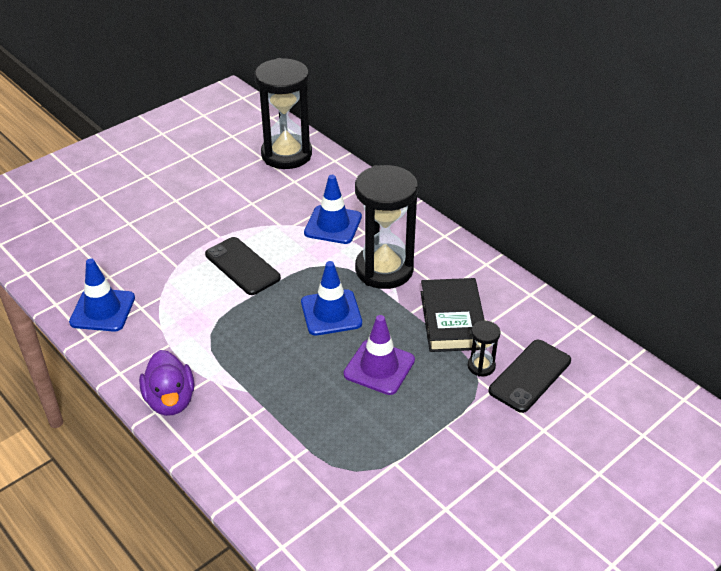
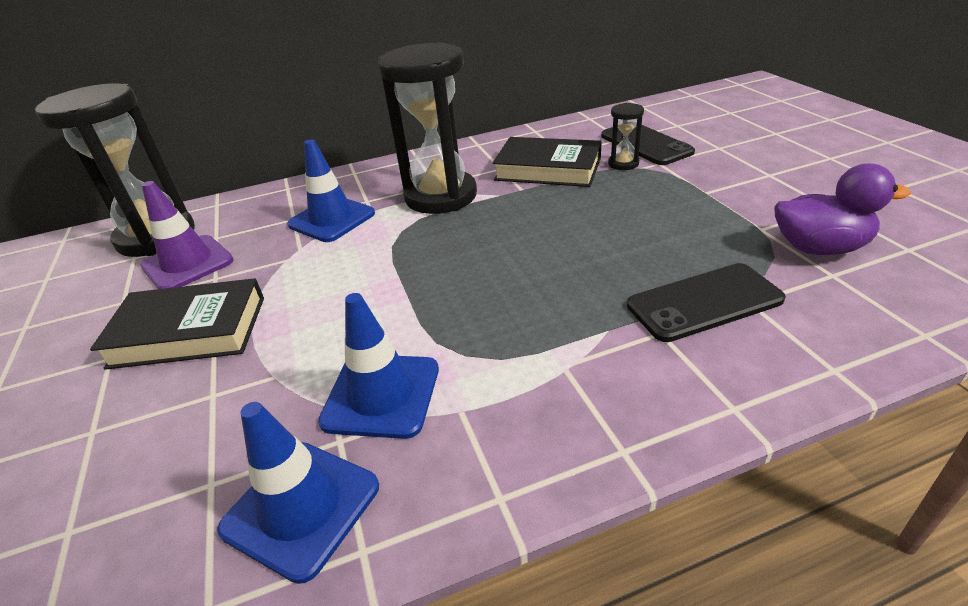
camera: 65 degrees left, 5 degrees down
(170, 400) = (601, 425): purple duck -> purple duck (819, 248)
(202, 218) = (189, 331): none -> black book
(242, 266) = (340, 302): black phone -> black phone (704, 302)
(331, 313) = (489, 240): blue traffic cone -> blue traffic cone (381, 395)
(379, 367) = (601, 219): purple traffic cone -> purple traffic cone (187, 263)

